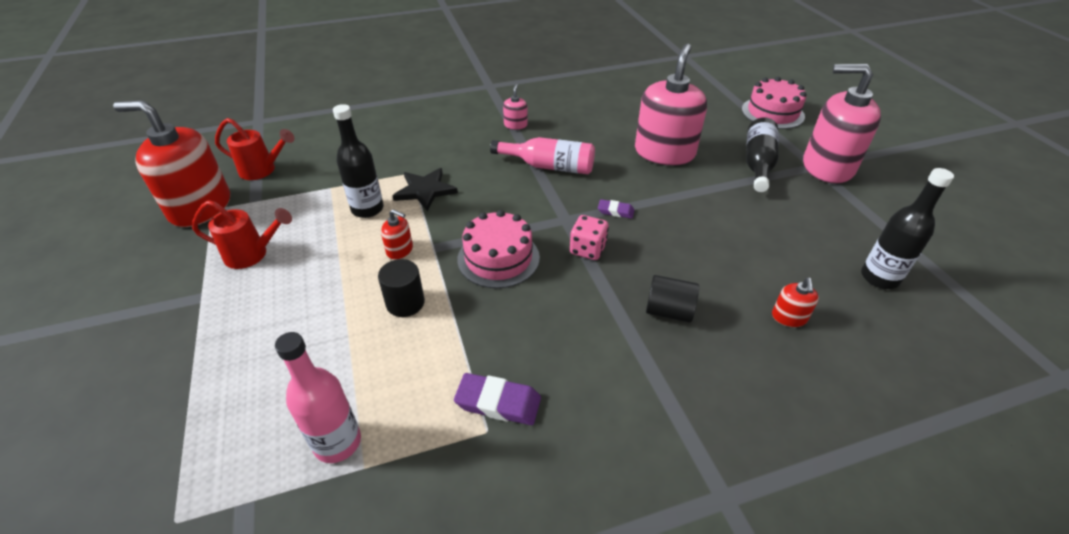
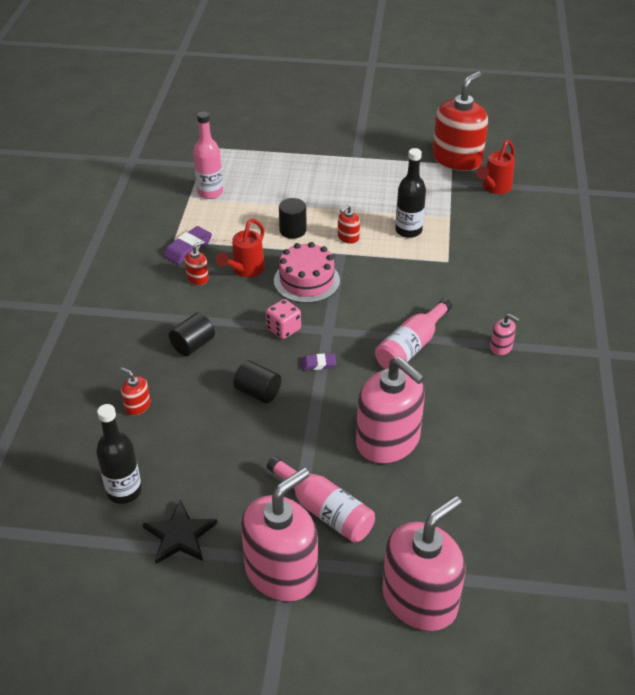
camera: 115 degrees right, 0 degrees up
(253, 255) = (385, 177): red watering can -> red watering can (245, 270)
(425, 190) = (416, 263): black star -> black star (180, 535)
(554, 360) = (197, 278): none -> red soap dispenser
(615, 211) = (318, 364): purple eraser -> purple eraser turned 45 degrees clockwise
(685, 237) = (258, 392): none -> black cylinder
(758, 163) = (324, 510): black bottle -> pink bottle
(772, 113) = (419, 599): pink cake -> pink soap dispenser

